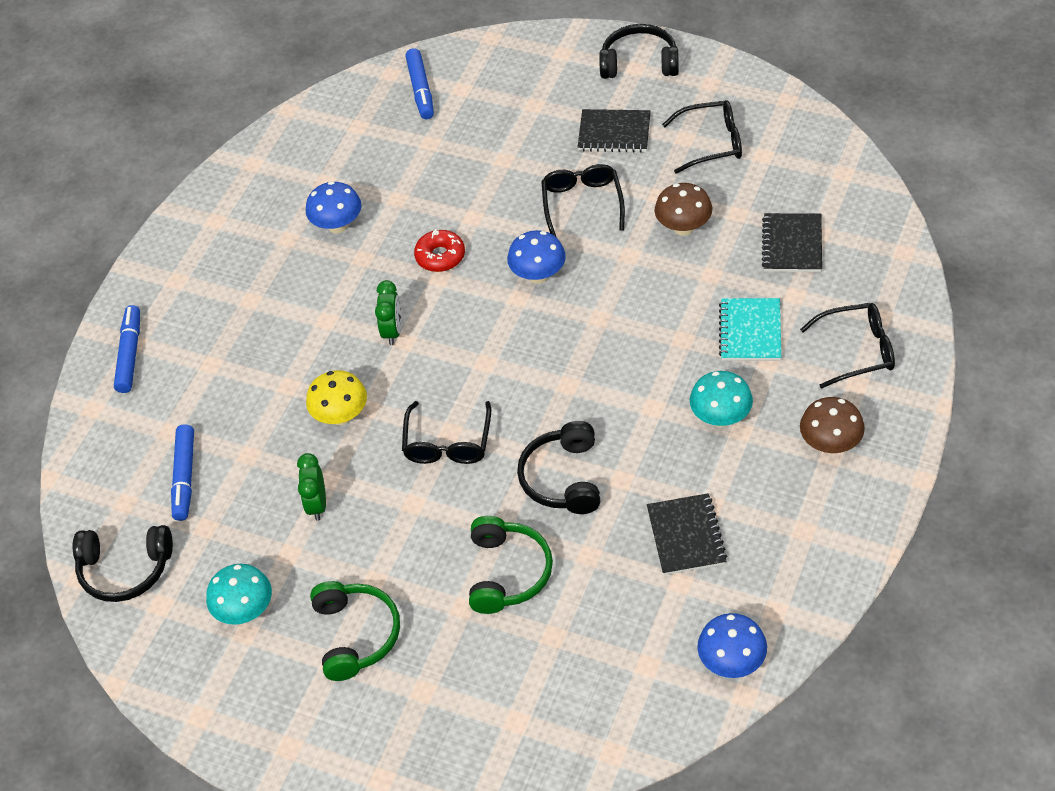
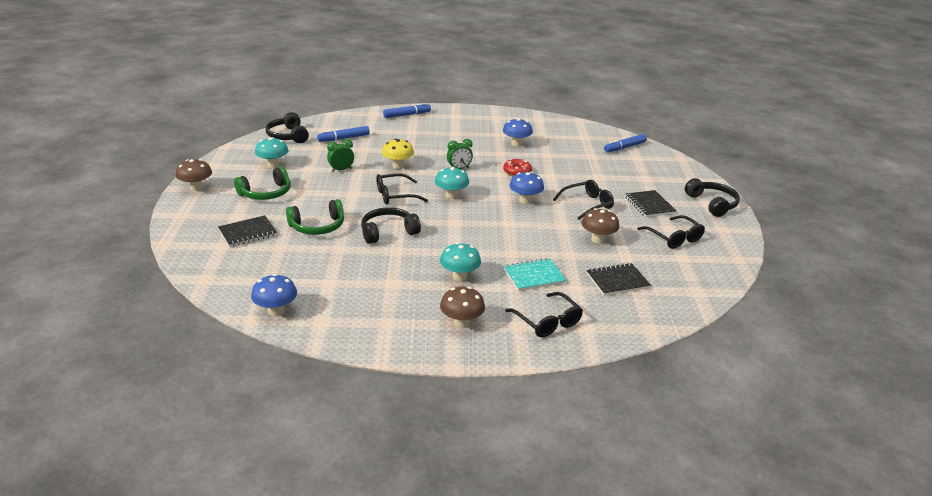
camera: 60 degrees right, 20 degrees down
(284, 749) = (196, 188): none -> brown mushroom
(482, 366) = (451, 196): none -> turquoise mushroom
(686, 536) = (364, 279): black notebook -> black notebook (248, 233)

